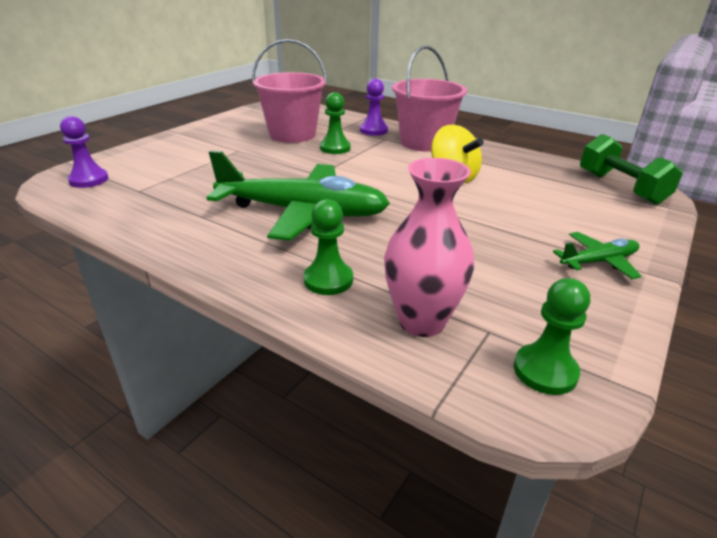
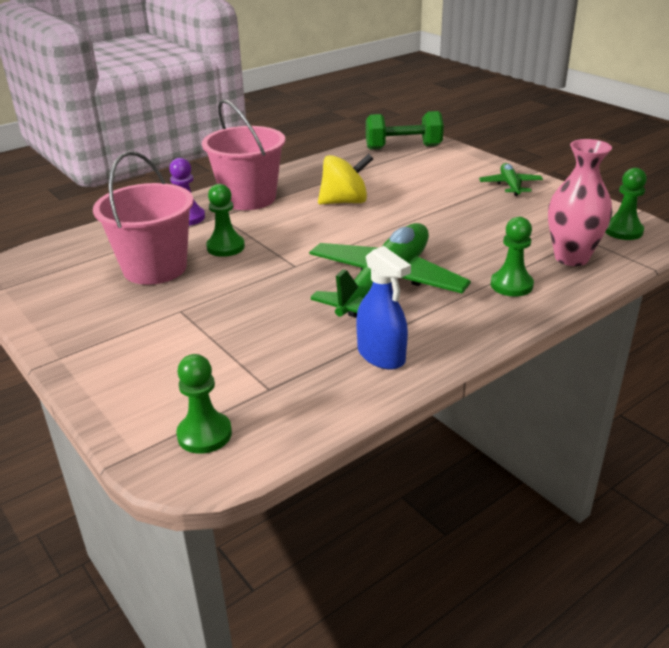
camera: 70 degrees left, 0 degrees up
(89, 180) = (204, 434): purple pawn -> green pawn
(181, 224) = (381, 355): none -> blue spray bottle

